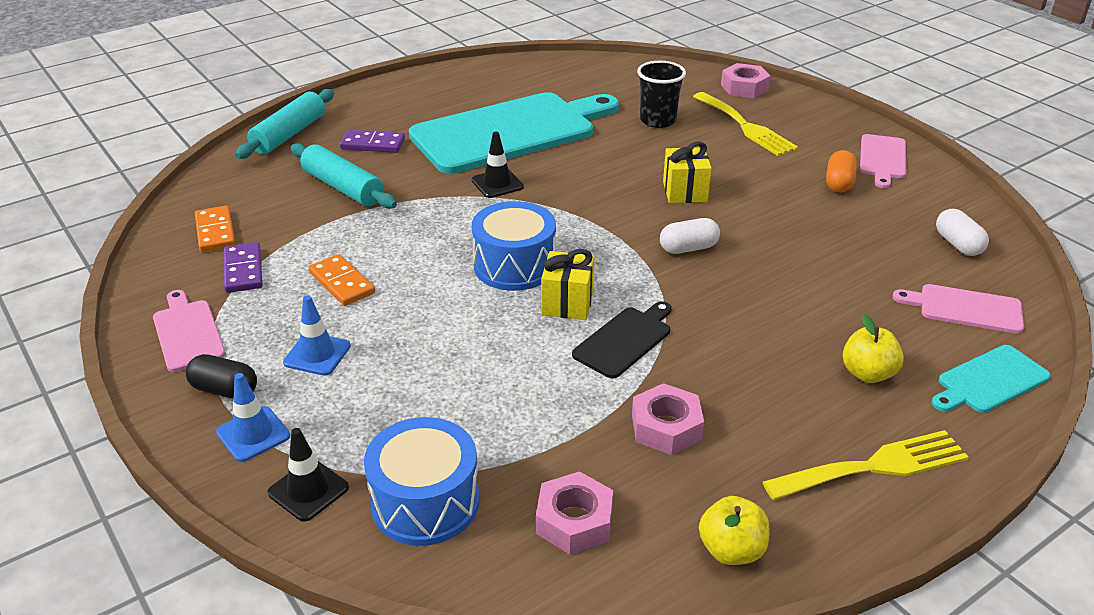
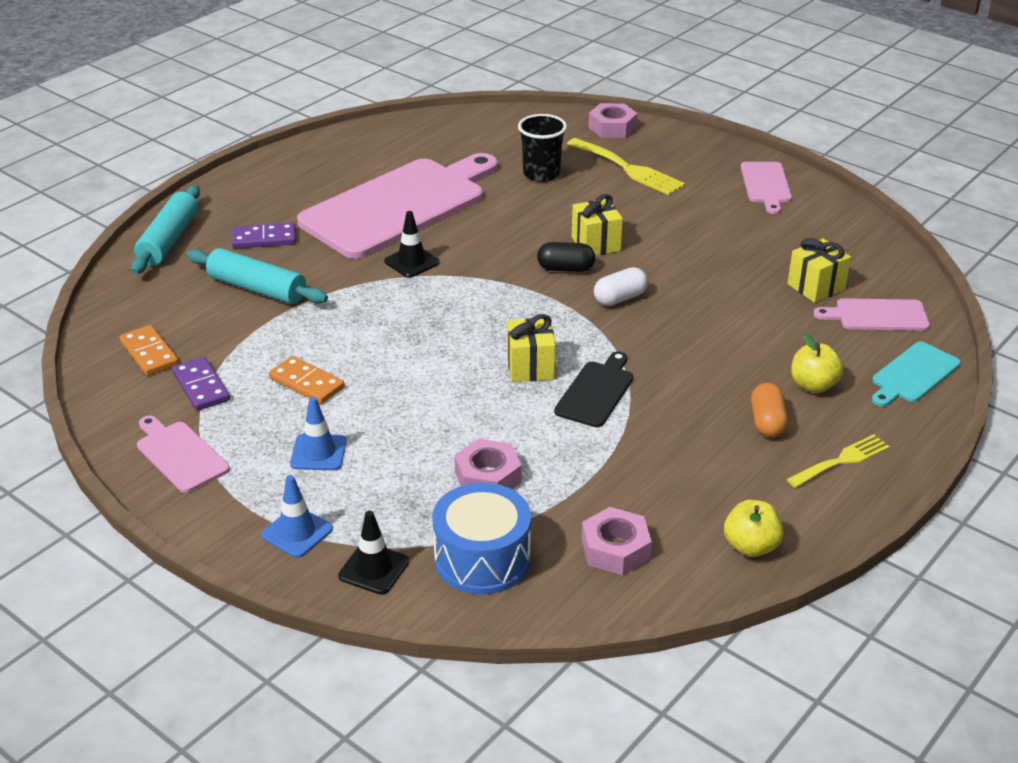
camera: 15 degrees left, 0 degrees up
(224, 390) = (247, 499): black capsule -> black capsule (565, 268)
(510, 132) = (399, 206): turquoise cutting board -> pink cutting board
(514, 266) = (465, 340): blue drum -> none
(666, 427) = (661, 460): pink nut -> pink nut (488, 477)
(839, 183) = (734, 214): orange capsule -> orange capsule (767, 422)
(874, 466) = (842, 460): yellow fork -> yellow fork, size x0.67
(904, 268) = (816, 287): none -> yellow gift
(958, 244) = (855, 258): white capsule -> none

